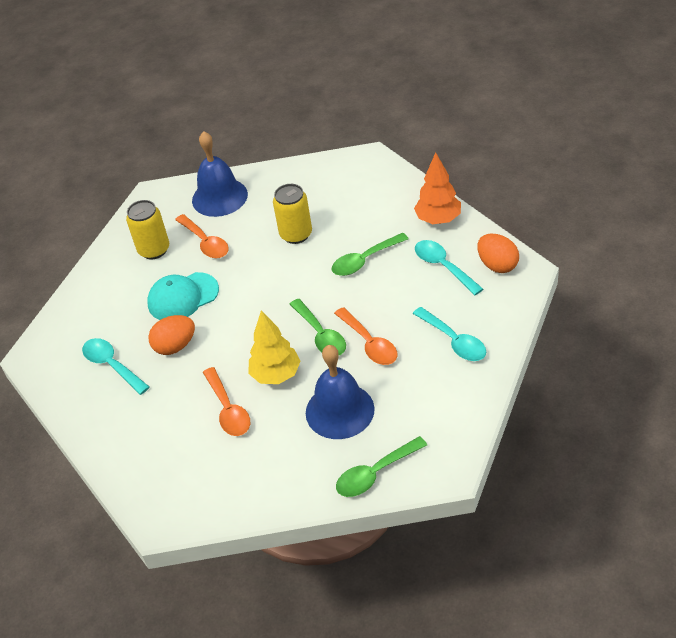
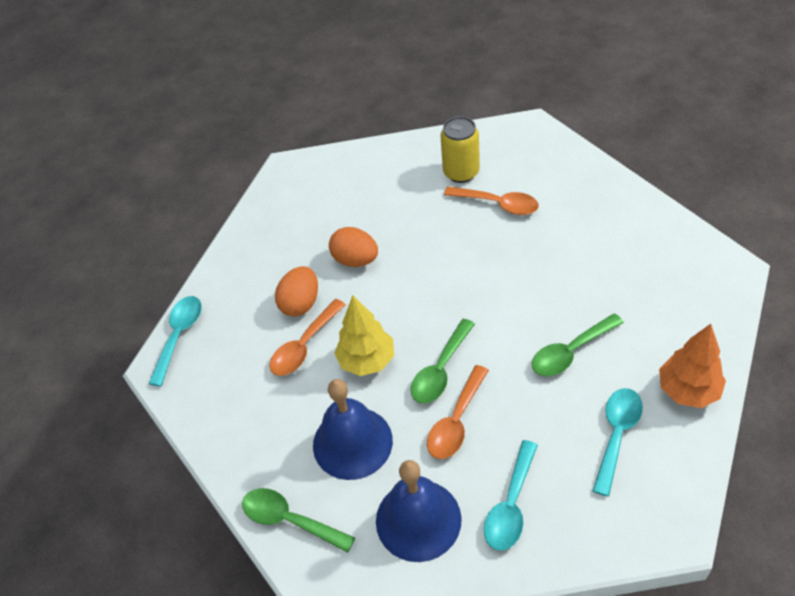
camera: 60 degrees right, 5 degrees up
(112, 365) = (307, 228): turquoise spoon -> turquoise spoon (179, 336)
(183, 297) = (417, 229): turquoise cap -> none
(205, 242) = (498, 204): orange spoon -> orange spoon turned 90 degrees counterclockwise
(219, 197) = (566, 178): blue bell -> blue bell (418, 520)
(296, 234) = (563, 270): yellow can -> none
(364, 260) = (570, 352): green spoon -> green spoon turned 60 degrees counterclockwise
(497, 265) = (660, 493): orange egg -> orange egg (301, 303)

